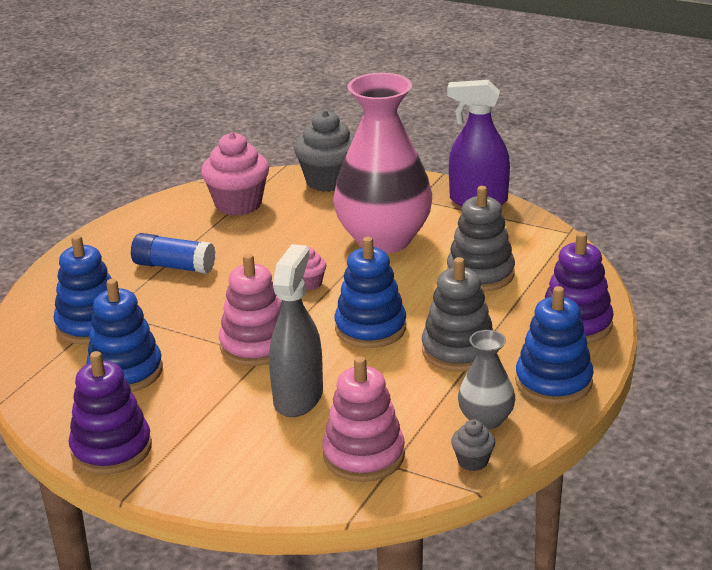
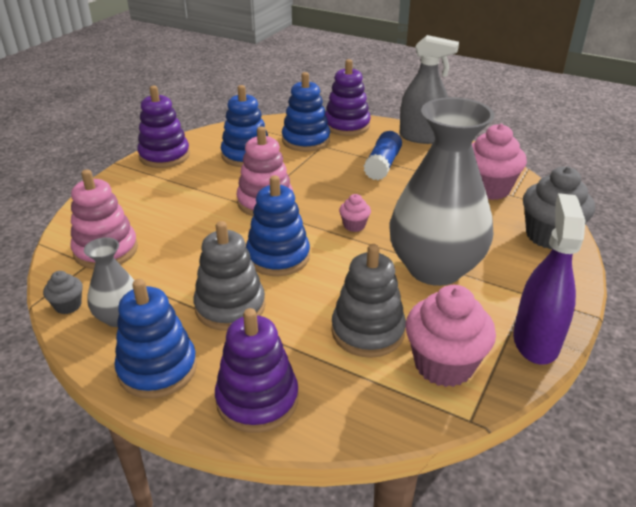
camera: 90 degrees right, 5 degrees up
(53, 294) = (347, 126): none -> purple stacking toy
(298, 397) = (191, 221): grey spray bottle -> grey spray bottle (421, 137)
(383, 239) = (435, 268): pink vase -> grey vase
(514, 240) = (443, 364): none -> pink cupcake

